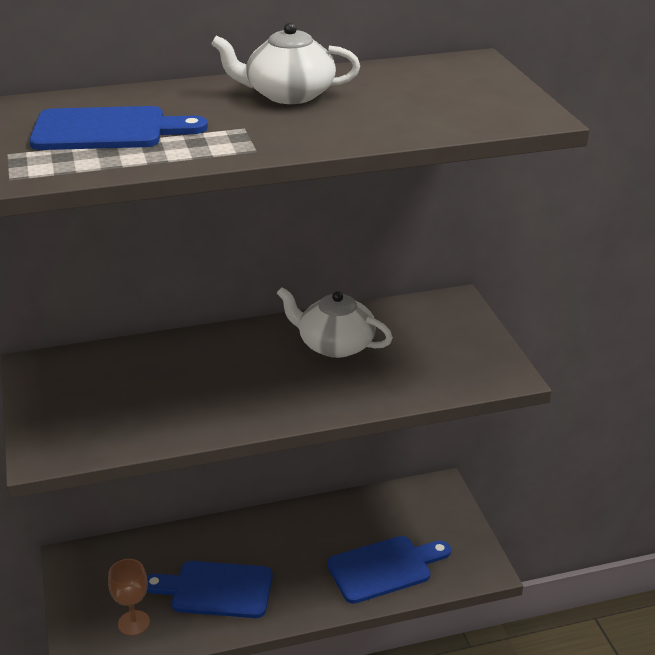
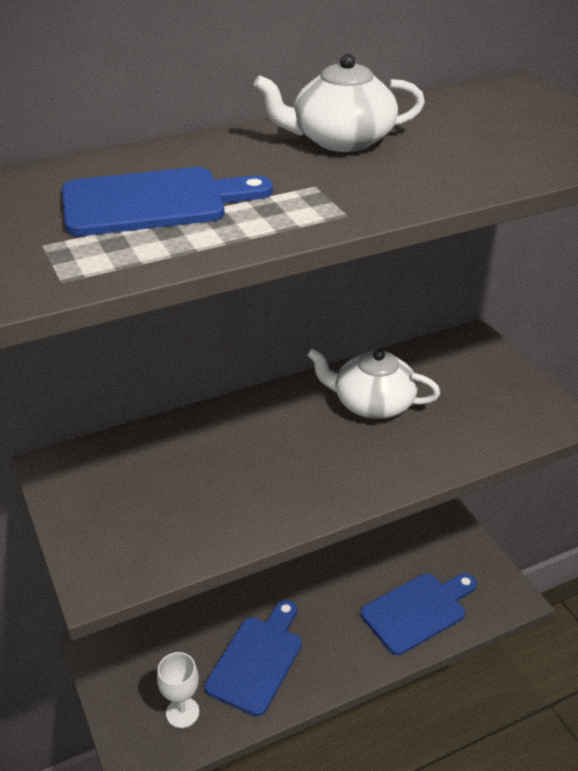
camera: 10 degrees left, 5 degrees up
(133, 623) = (182, 712): brown goblet -> white goblet
(216, 589) = (257, 660): blue cutting board -> blue cutting board turned 120 degrees clockwise

